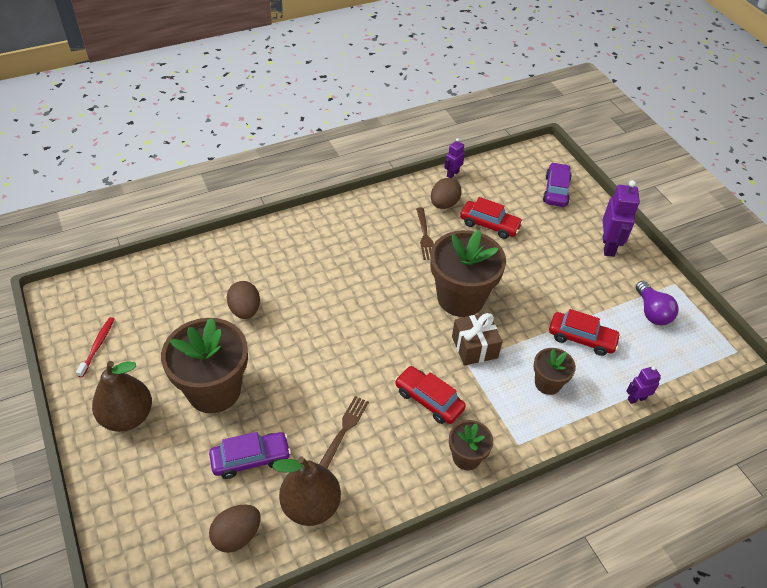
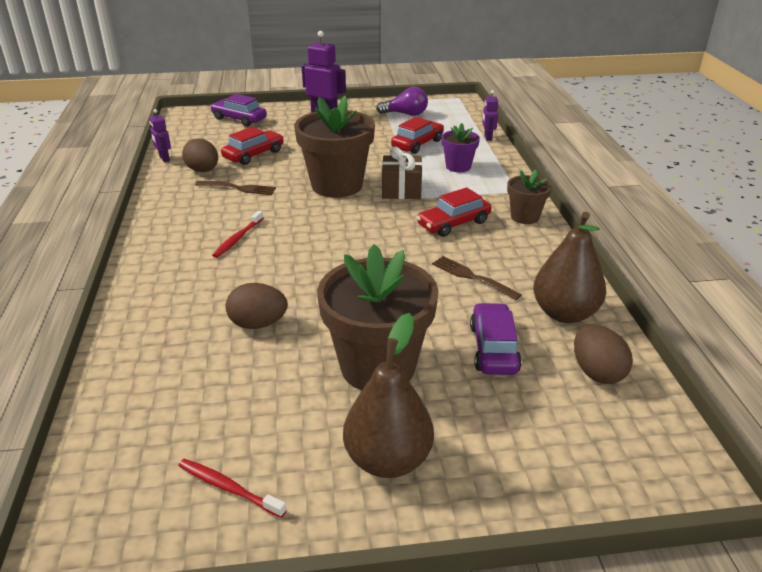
camera: 70 degrees left, 15 degrees down
(347, 262) = (238, 238): none -> red toothbrush
(547, 383) = (458, 166): brown flower pot -> purple flower pot

